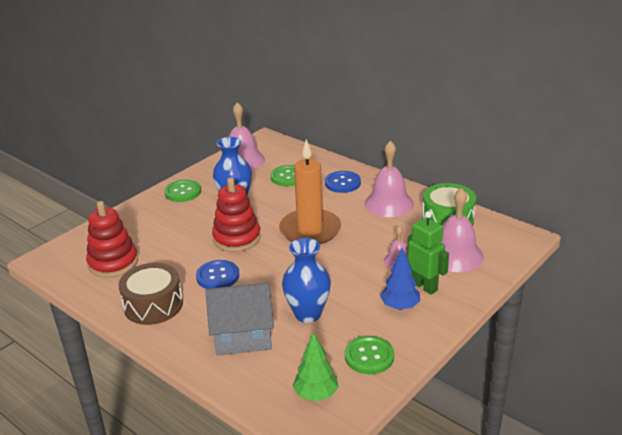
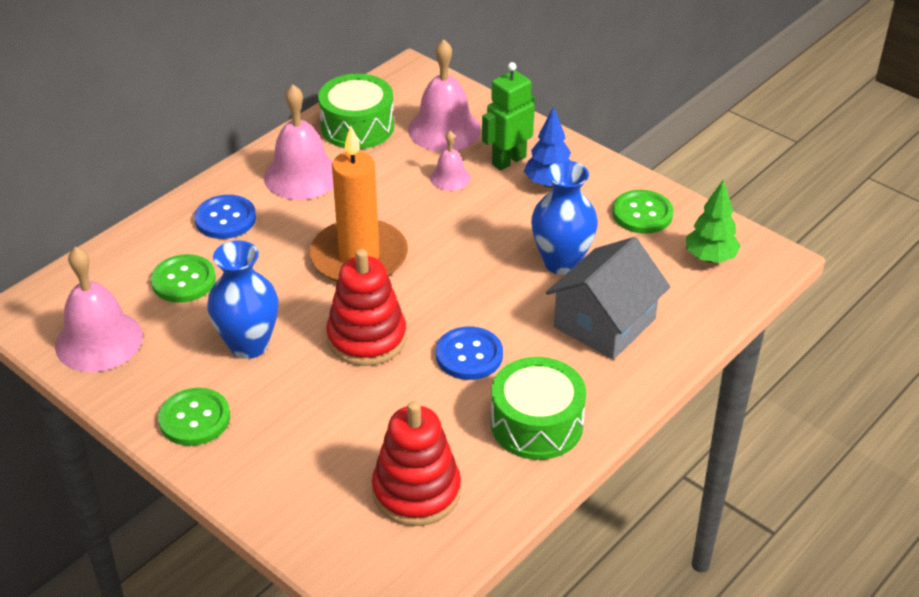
camera: 90 degrees left, 10 degrees up
(153, 305) = (537, 424): brown drum -> green drum
(243, 335) = (604, 323): grey house -> grey house turned 45 degrees clockwise

